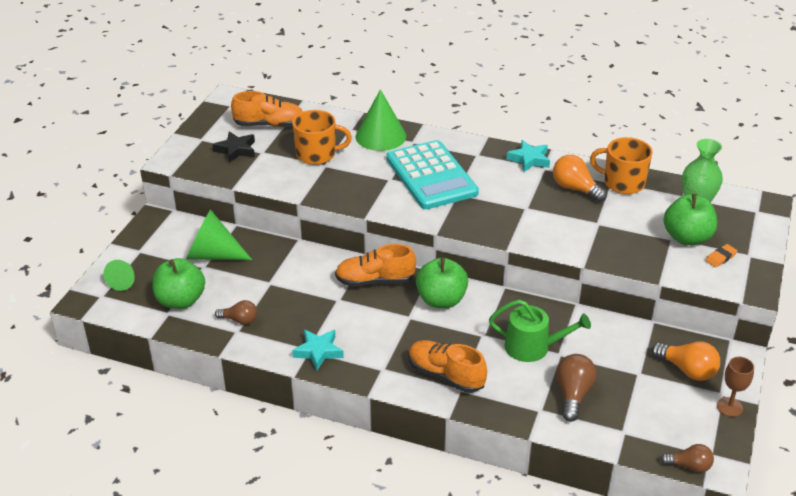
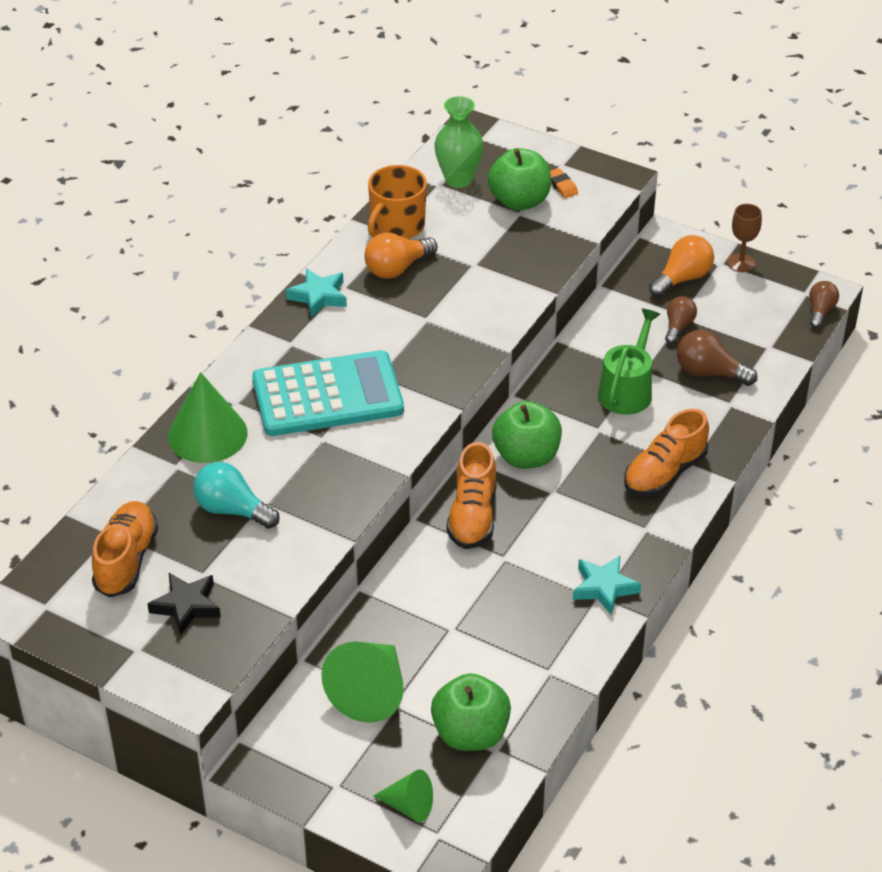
camera: 80 degrees left, 5 degrees up
(239, 320) = (527, 667): brown light bulb -> brown light bulb (678, 327)
(317, 154) = (232, 510): orange mug -> turquoise light bulb

